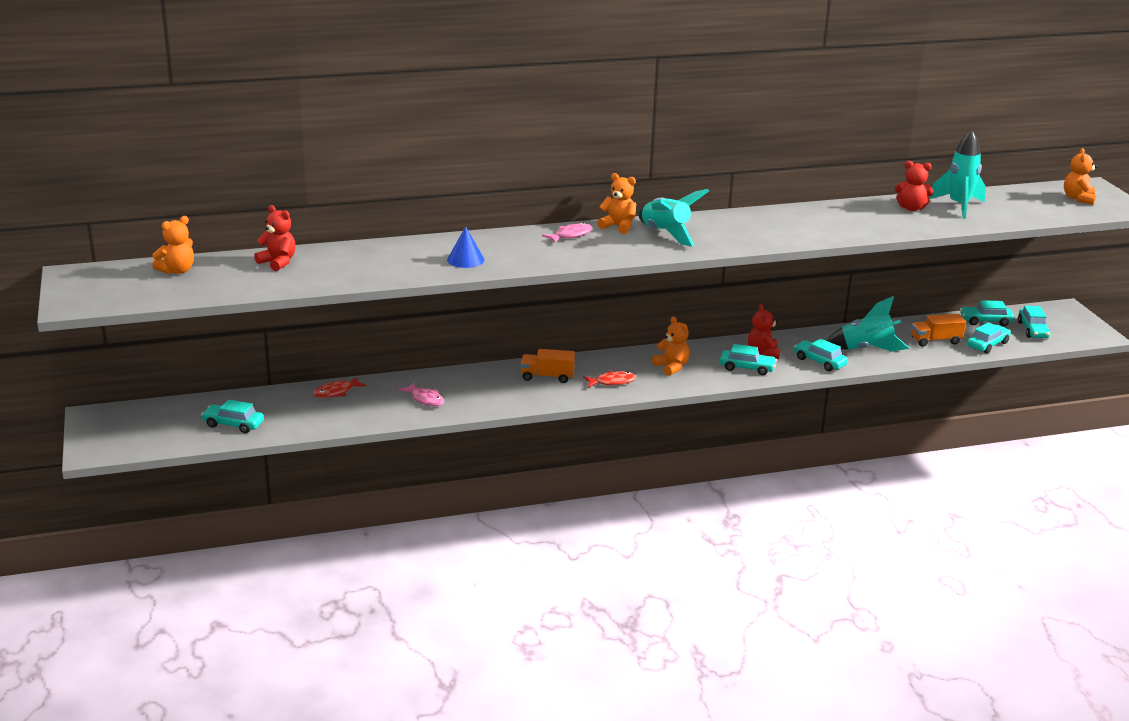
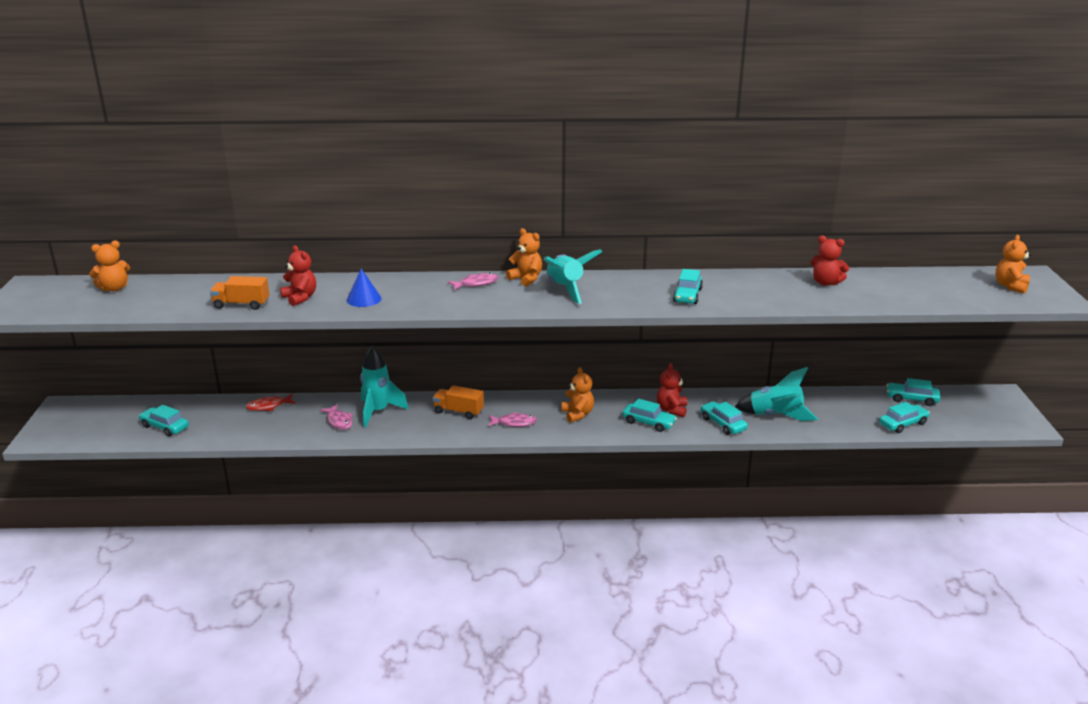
camera: 15 degrees right, 0 degrees up
(278, 262) = (202, 288): red teddy bear -> red teddy bear (300, 298)
(612, 382) = (514, 423): red fish -> pink fish
(936, 341) = (850, 414): orange truck -> orange truck (241, 304)
(958, 206) = (876, 284): turquoise rocket -> turquoise rocket (378, 412)
(1032, 330) = (957, 413): turquoise car -> turquoise car (687, 295)

